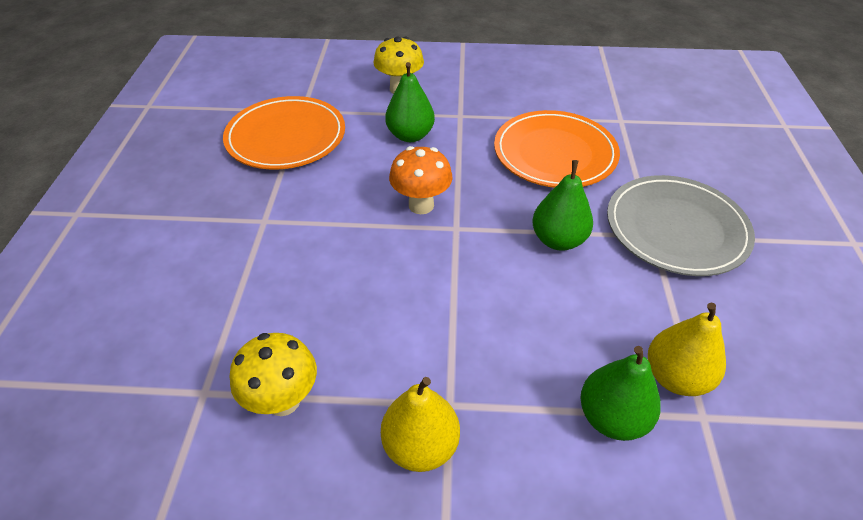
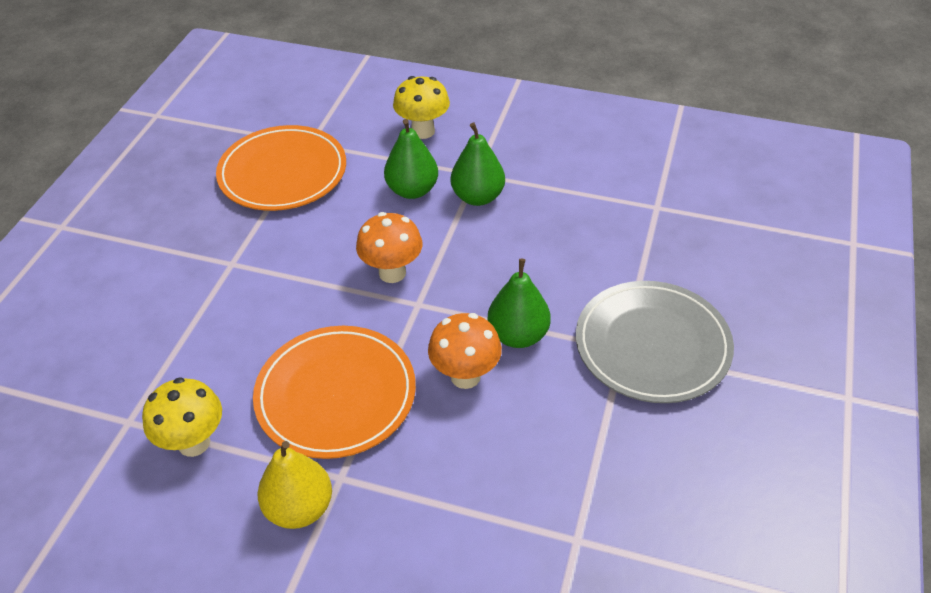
camera: 15 degrees right, 0 degrees up
(528, 284) = (465, 376): none -> orange mushroom
(554, 153) = (561, 236): orange plate -> orange plate (336, 395)
(612, 417) = (487, 521): green pear -> green pear (478, 197)
(676, 377) = (569, 497): yellow pear -> none

